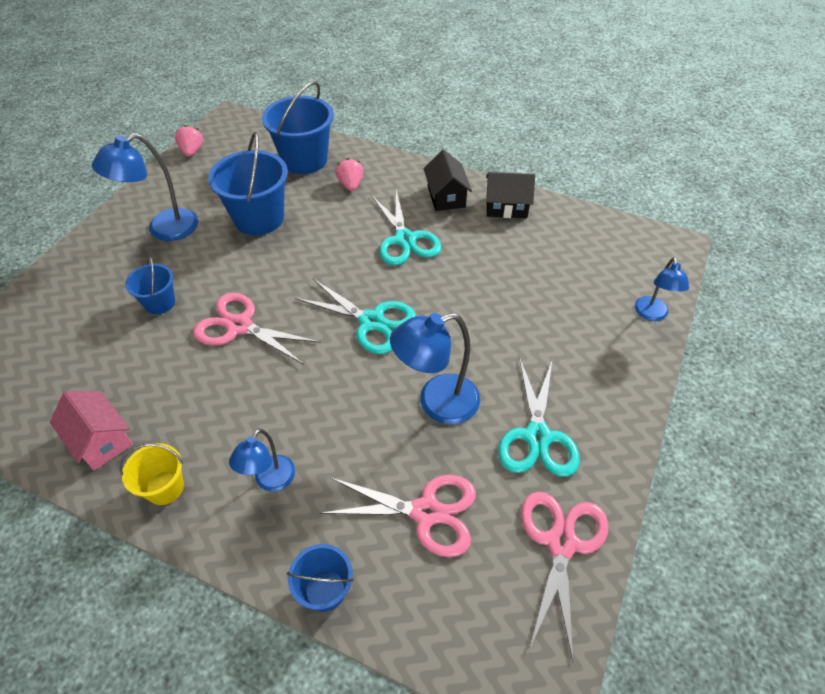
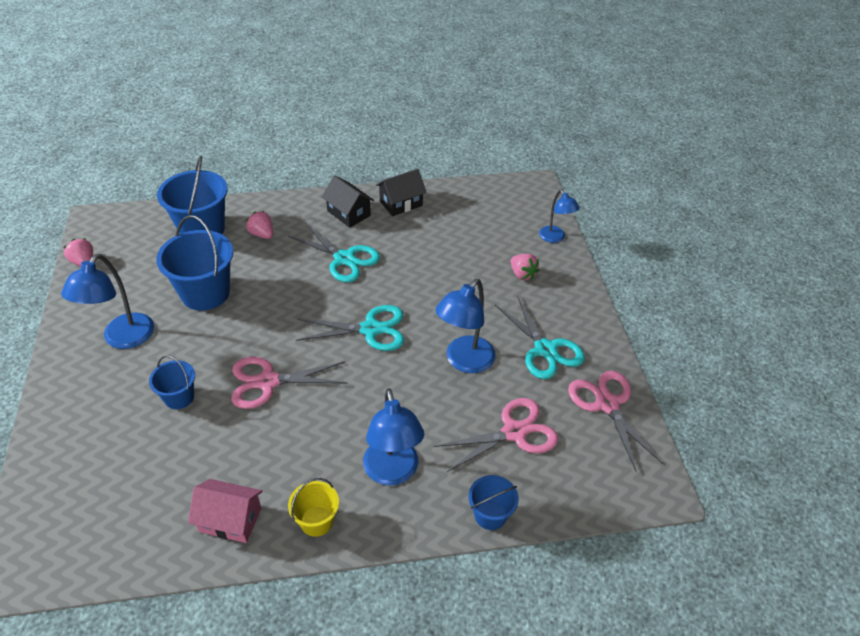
camera: 35 degrees left, 5 degrees down
(270, 481) = (392, 472): blue lamp -> blue lamp, size x1.62
(579, 338) = (522, 274): none -> pink strawberry

